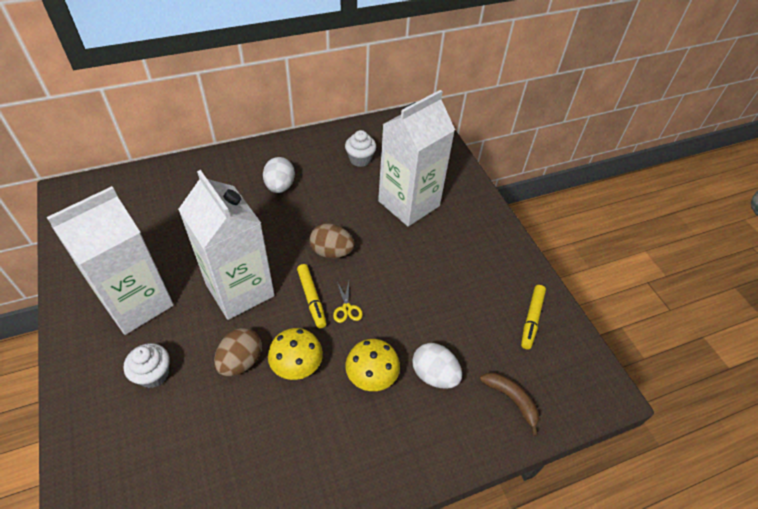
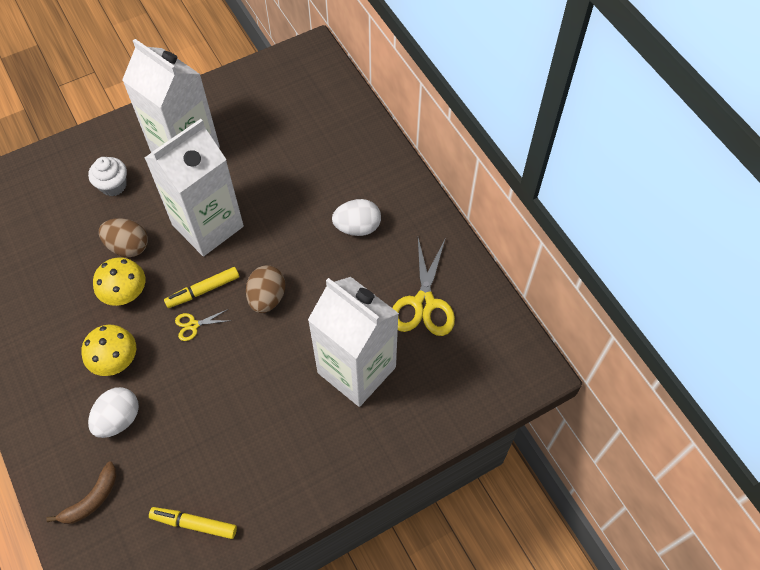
camera: 85 degrees right, 10 degrees up
(360, 159) = (424, 303): white cupcake -> yellow scissors

